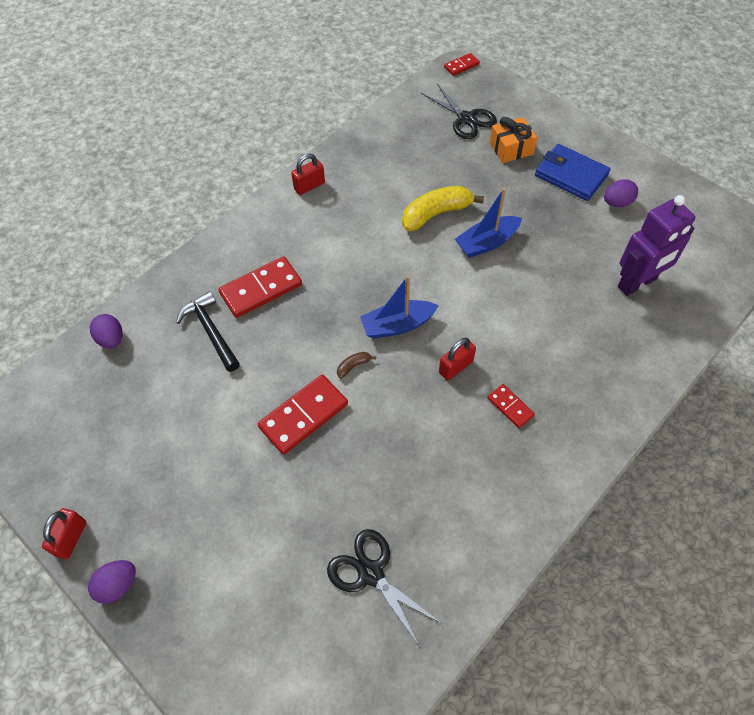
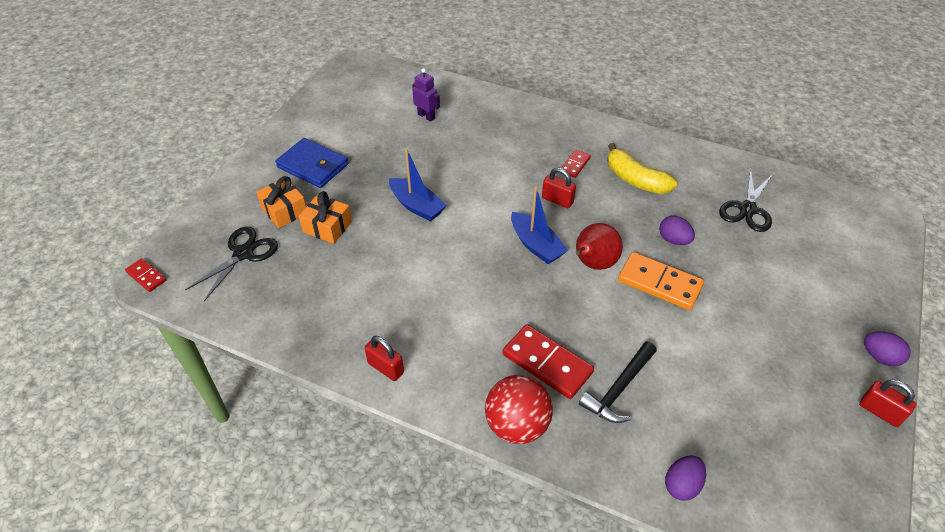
camera: 110 degrees left, 10 degrees down
(71, 538) = (879, 412): red padlock -> red padlock turned 45 degrees clockwise
(218, 252) = (517, 425): none -> red ball
(304, 416) = (659, 283): red domino -> orange domino
(353, 366) = (593, 264): brown banana -> red pear
(436, 214) = (392, 248): yellow banana -> yellow banana (635, 180)
(480, 174) = (327, 227): none -> orange gift
(571, 175) = (313, 166): blue wallet -> blue wallet turned 75 degrees counterclockwise
(617, 203) = (341, 135): purple egg -> purple egg (673, 240)
(637, 283) = (426, 116): purple robot -> purple robot, size x0.56

